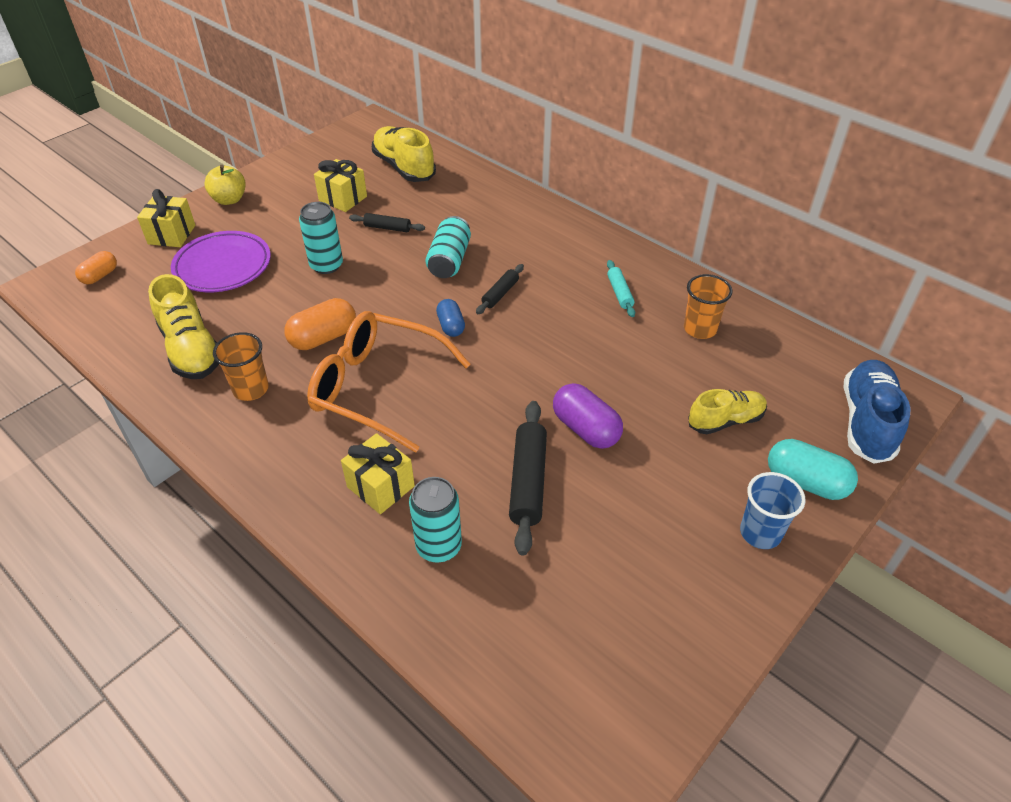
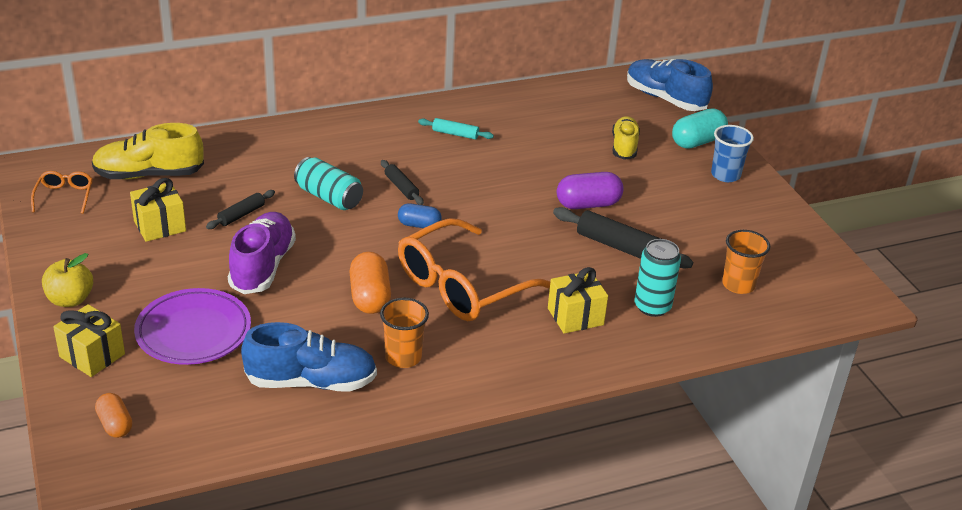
camera: 65 degrees left, 10 degrees down
(191, 349) = (311, 382): yellow shoe -> blue shoe
(326, 265) = (262, 266): turquoise can -> purple shoe
(347, 147) = (64, 196): none -> orange glasses
(700, 329) = (527, 118): orange cup -> orange cup (738, 285)

